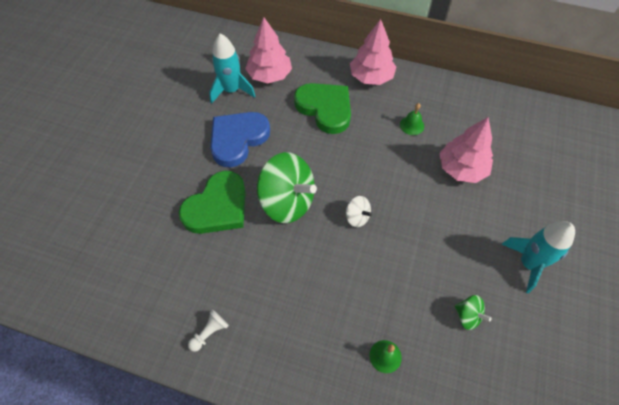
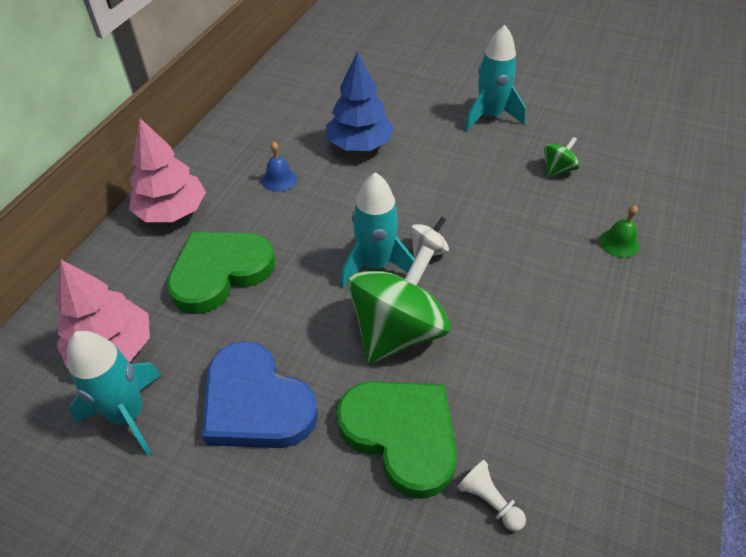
camera: 85 degrees left, 10 degrees down
(209, 332) = (629, 441): white pawn -> white pawn (489, 501)
(340, 187) = (375, 265): none -> turquoise rocket
(412, 125) = (279, 179): green bell -> blue bell
(461, 169) = (360, 145): pink tree -> blue tree

